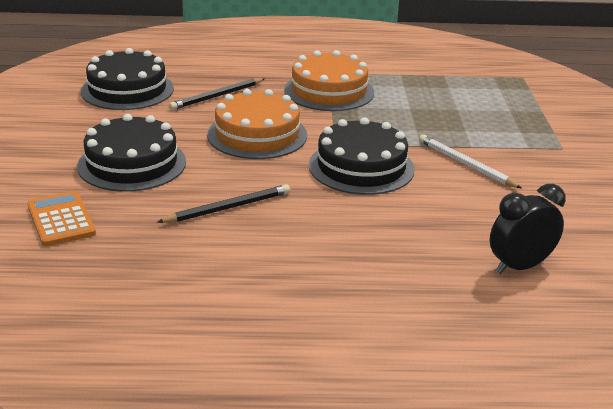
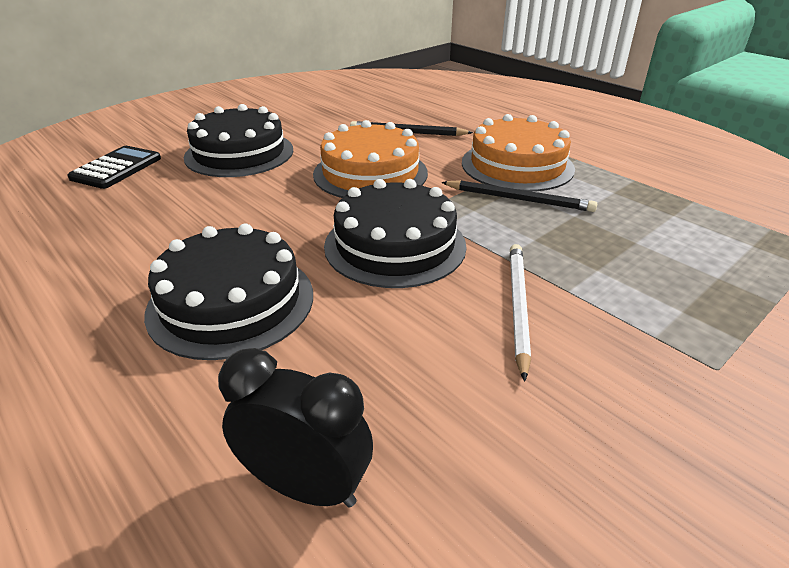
camera: 50 degrees right, 5 degrees up
(61, 220) = (116, 168): orange calculator -> black calculator
(127, 90) = (355, 105): black cake -> black cake (231, 302)
(228, 208) = (215, 217): black pencil -> black pencil (519, 199)

